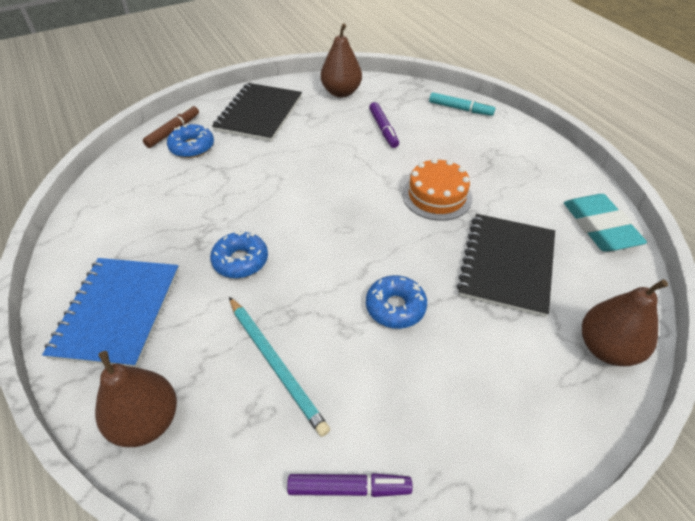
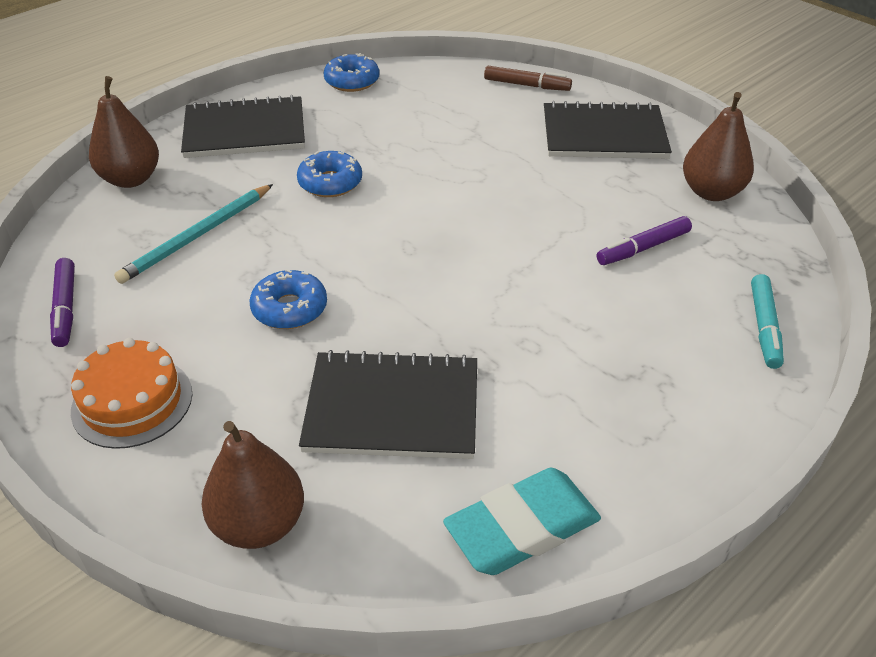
camera: 75 degrees right, 5 degrees down
(117, 312) = (245, 130): blue notebook -> black notebook
(192, 147) = (504, 105): blue donut -> blue donut (352, 81)
(437, 196) = (512, 322): orange cake -> orange cake (132, 402)

